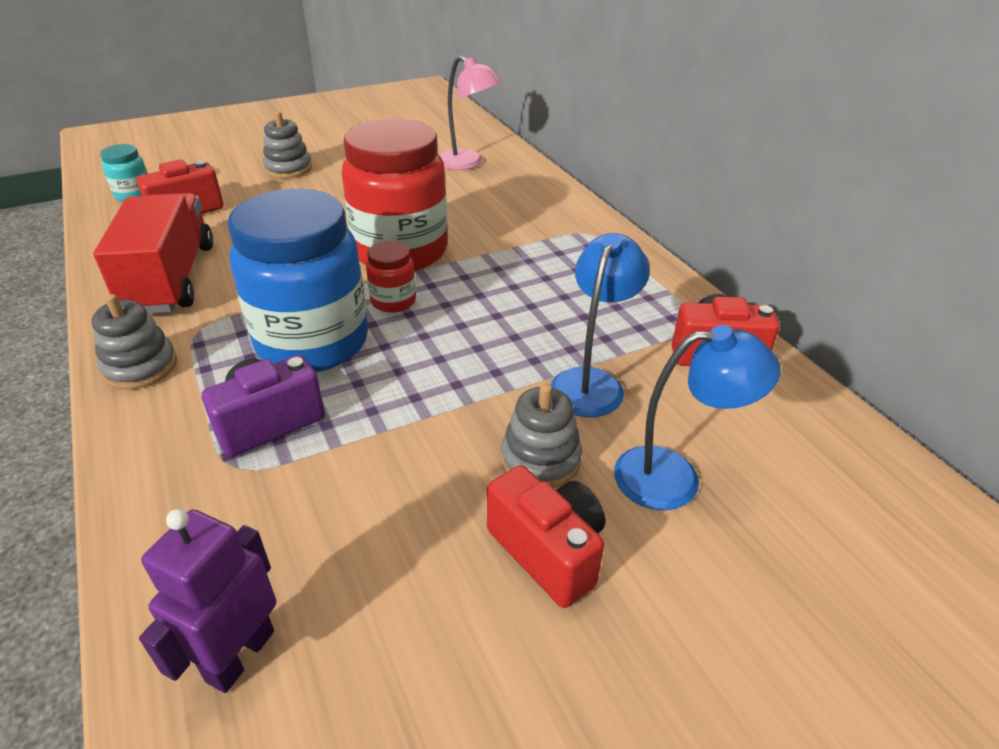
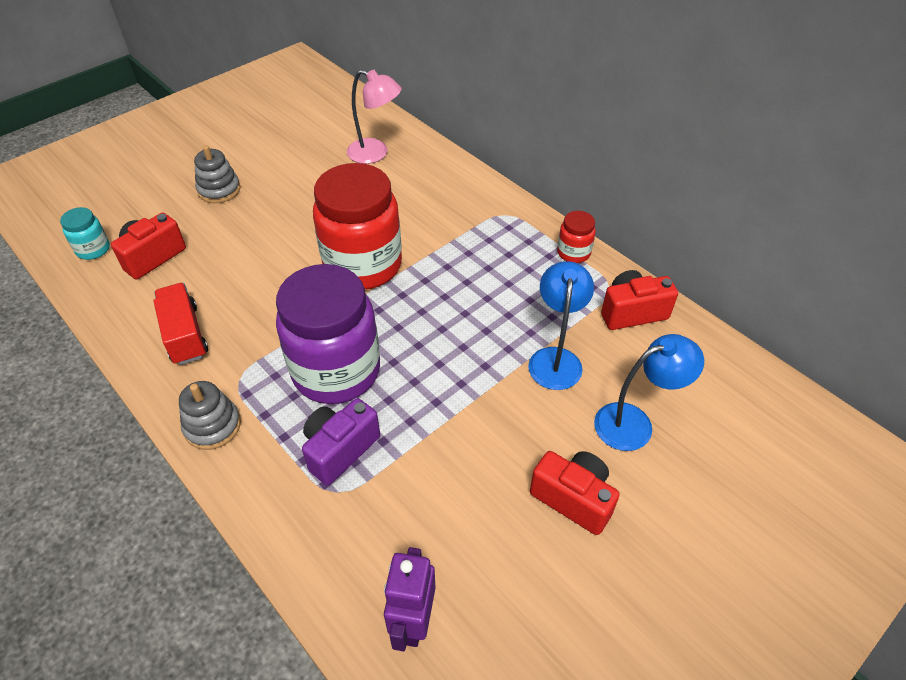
camera: 15 degrees left, 10 degrees up
(171, 278) = (185, 335): red truck -> red truck, size x0.66
(312, 342) = (336, 371): blue jar -> purple jar
(393, 301) = (380, 317): red jar -> red jar (573, 253)
(540, 459) = (543, 431): grey stacking toy -> none

